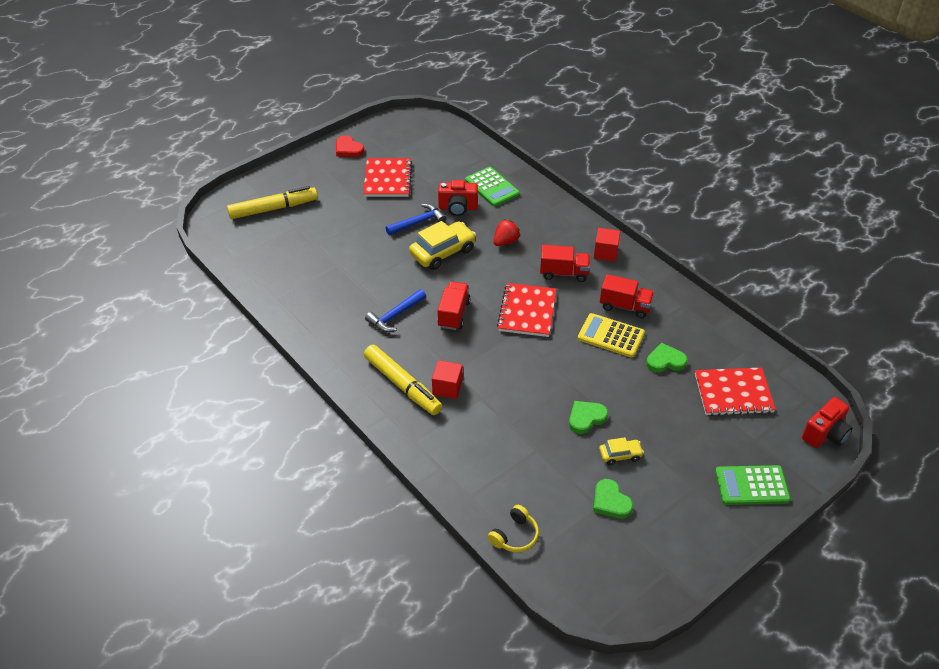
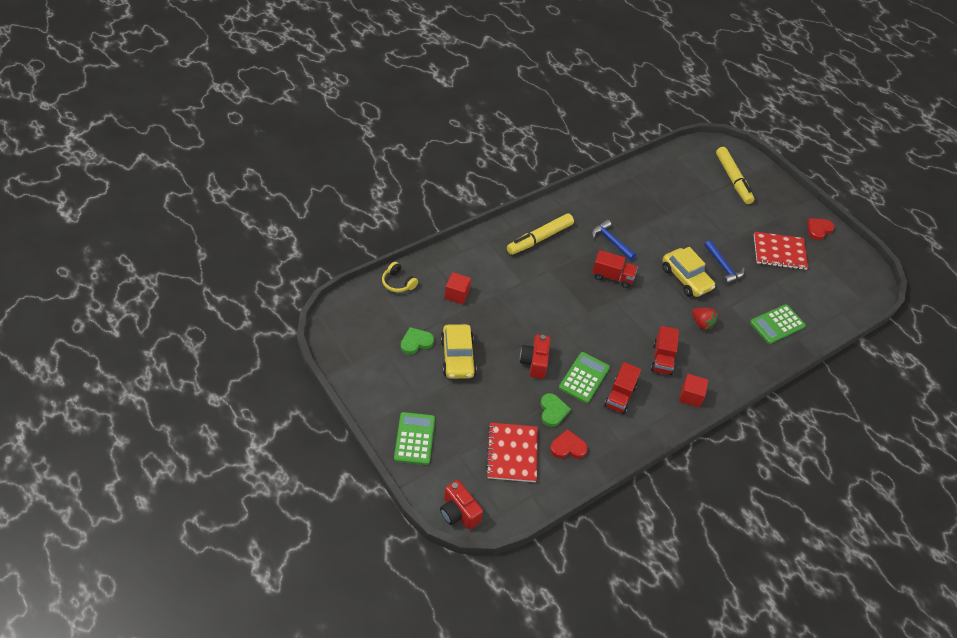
camera: 90 degrees right, 5 degrees up
(447, 387) = (535, 263): red cube -> red cube (457, 294)
(458, 208) = (745, 296): red camera -> red camera (534, 362)
(527, 311) = (614, 324): red notebook -> none
(586, 418) = (496, 343): green heart -> none
(611, 336) = (584, 378): yellow calculator -> green calculator
(620, 455) = (457, 357): yellow car -> yellow car, size x1.88
(706, 347) = (568, 447): none -> red heart

